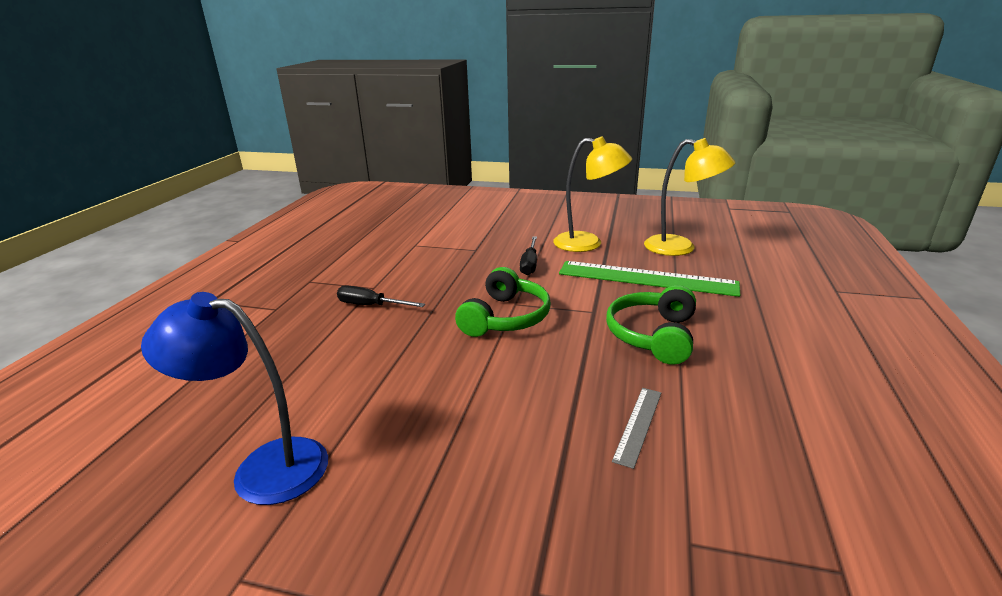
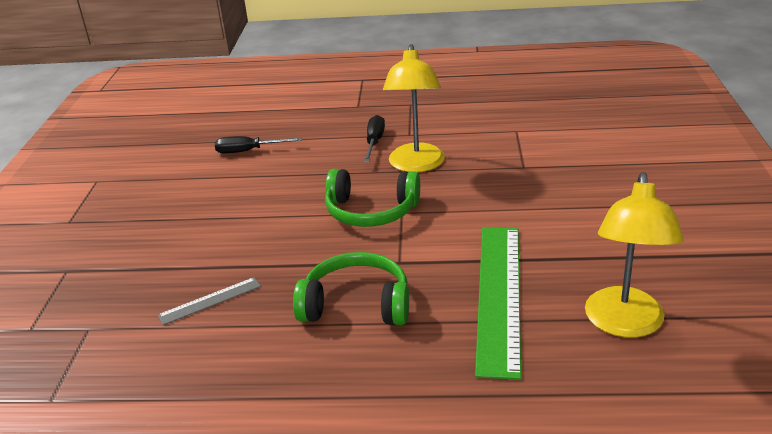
camera: 80 degrees right, 5 degrees up
(263, 468) = (173, 161): blue lamp -> none
(529, 264) = (500, 206): black screwdriver -> black screwdriver (248, 151)
(588, 243) = (589, 241): yellow lamp -> yellow lamp (416, 165)
(638, 425) = (210, 300): grey ruler -> grey ruler turned 45 degrees counterclockwise

